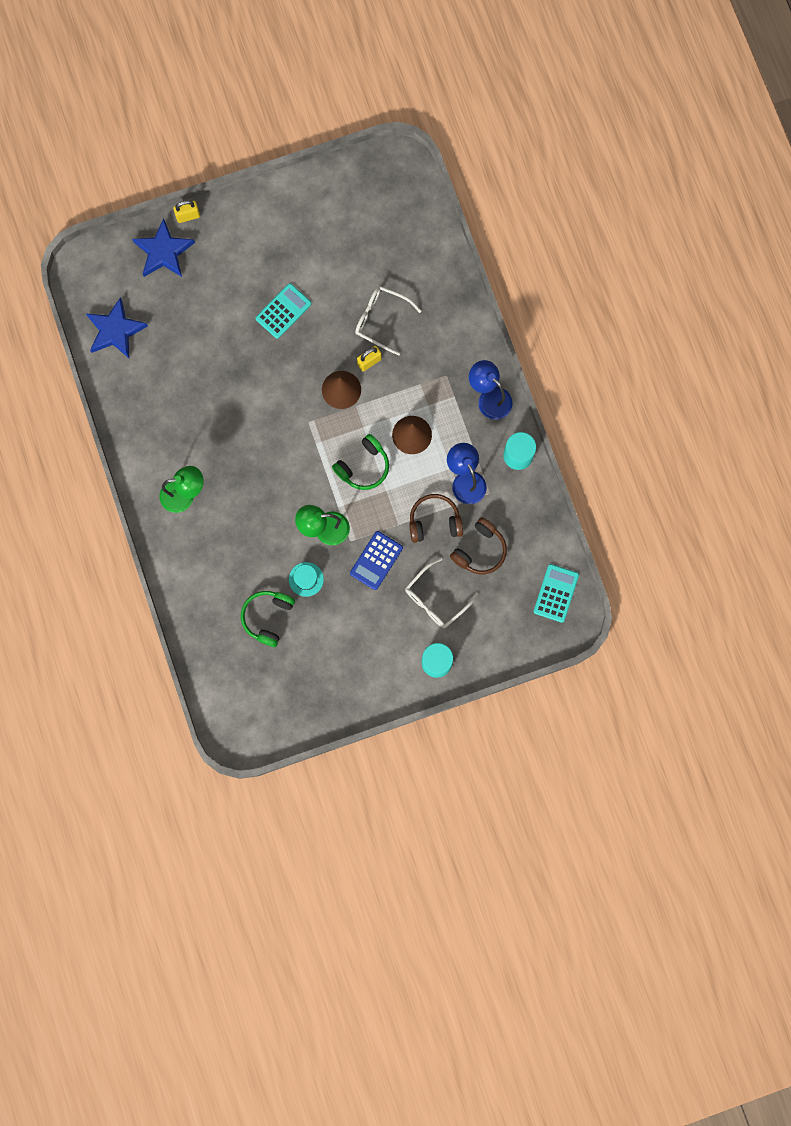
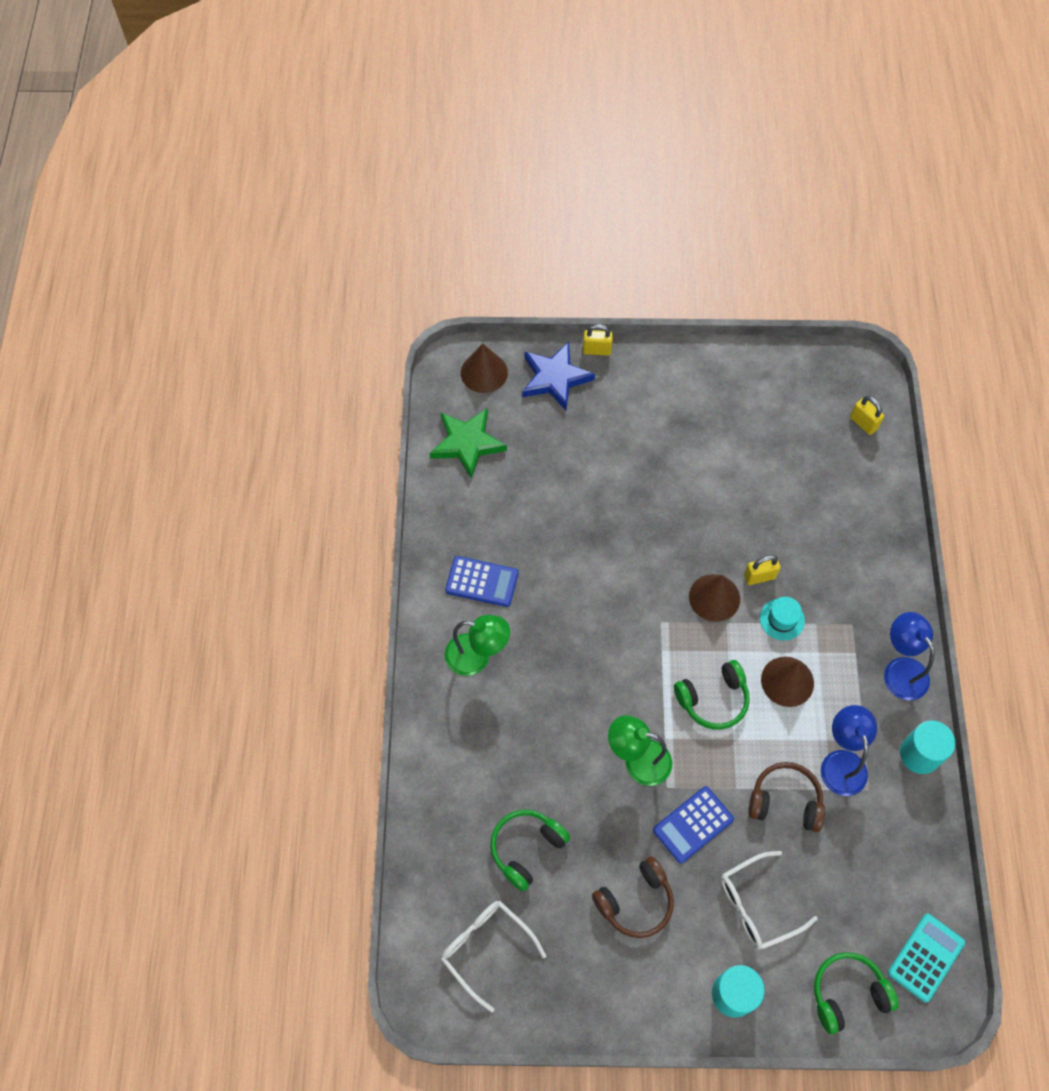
camera: 20 degrees right, 15 degrees down
(106, 266) = (484, 372): none -> brown cone
(115, 330) = (467, 443): blue star -> green star
(167, 437) = (482, 582): none -> blue calculator
(283, 311) = (672, 485): turquoise calculator -> none
(306, 579) = (593, 816): turquoise hat -> turquoise hat (782, 619)
(381, 320) = (789, 533): white glasses -> white glasses (486, 948)
(412, 209) = (863, 423): none -> yellow padlock
(480, 550) = (835, 861): brown headphones -> brown headphones (635, 901)
(511, 635) = (848, 994): none -> green headphones

